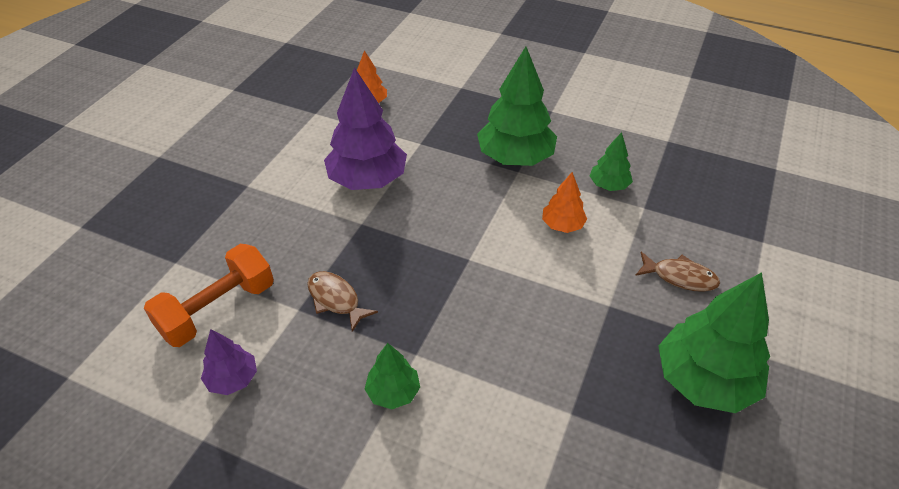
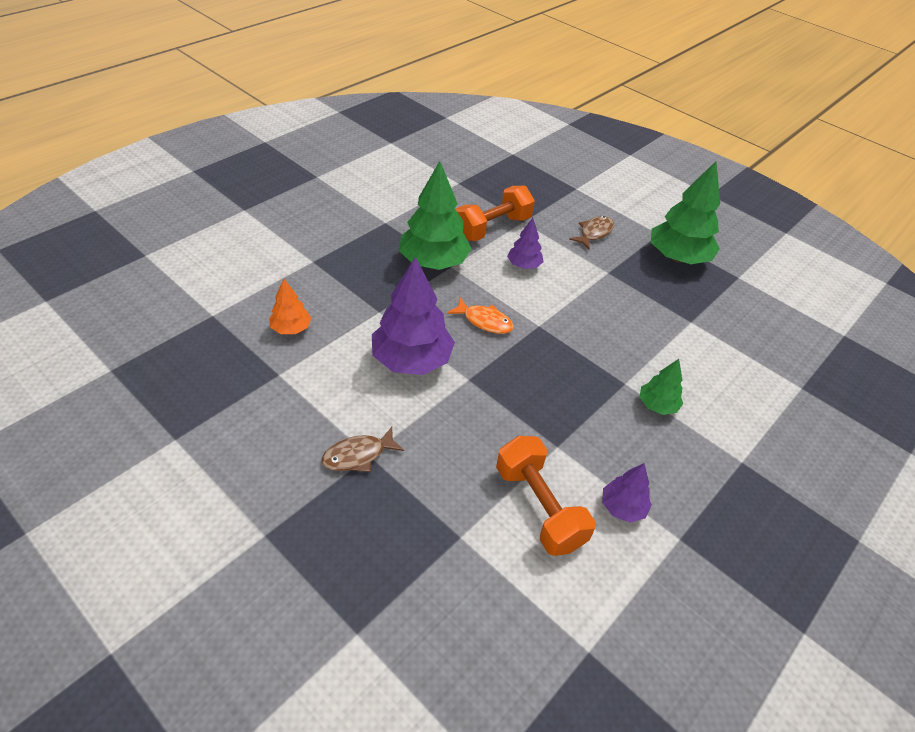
camera: 75 degrees left, 0 degrees up
(336, 300) = (555, 418): brown fish -> brown fish (358, 455)
(449, 215) = (484, 321): none -> orange fish
(562, 225) = (524, 265): orange tree -> purple tree
(609, 185) = (492, 228): green tree -> orange dumbbell

